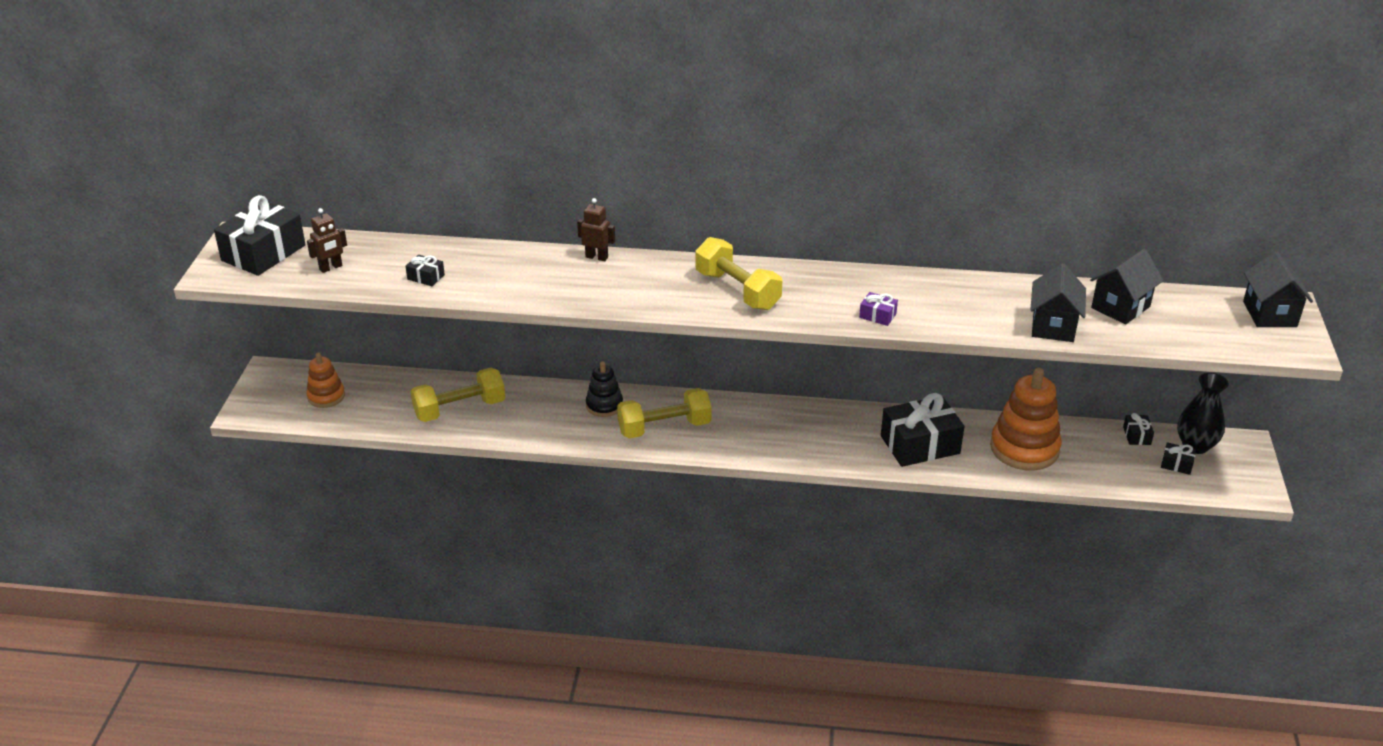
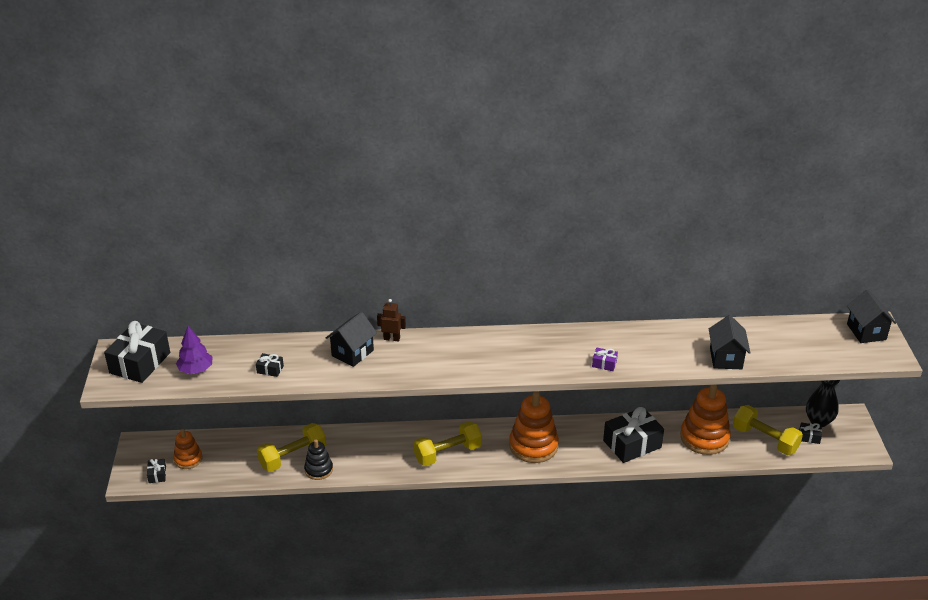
camera: 10 degrees left, 0 degrees up
(331, 268) = (196, 370): brown robot -> purple tree
(604, 405) = (399, 441): black stacking toy -> black stacking toy (318, 470)
(737, 290) = (500, 355): yellow dumbbell -> yellow dumbbell (765, 440)
(782, 431) = (533, 446): none -> orange stacking toy
(1120, 307) = (767, 338): black house -> black house (352, 353)
(1136, 435) = (778, 418): black gift -> black gift (157, 475)

